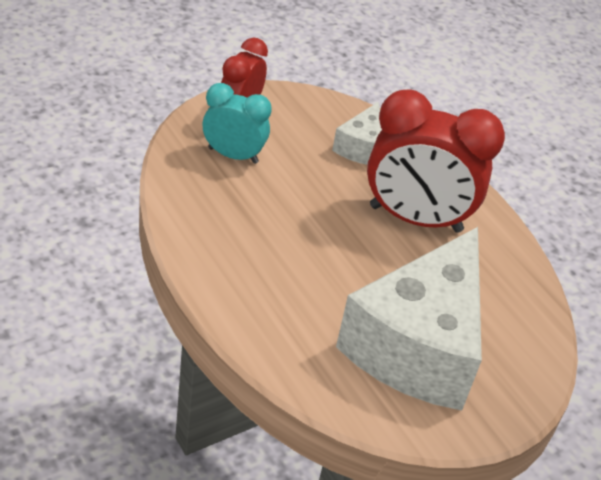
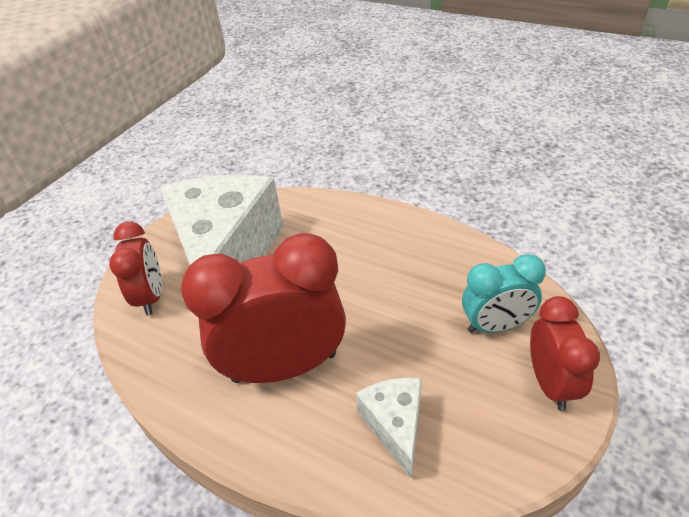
camera: 160 degrees right, 0 degrees up
(512, 345) = (151, 297): none -> red clock

